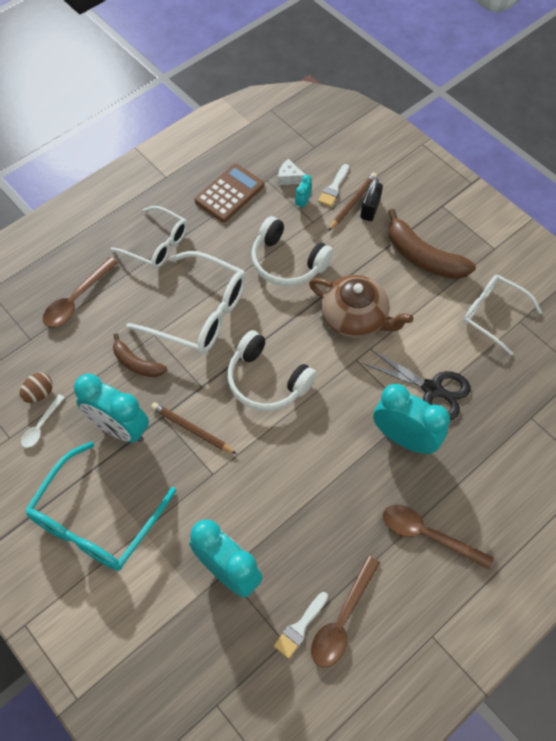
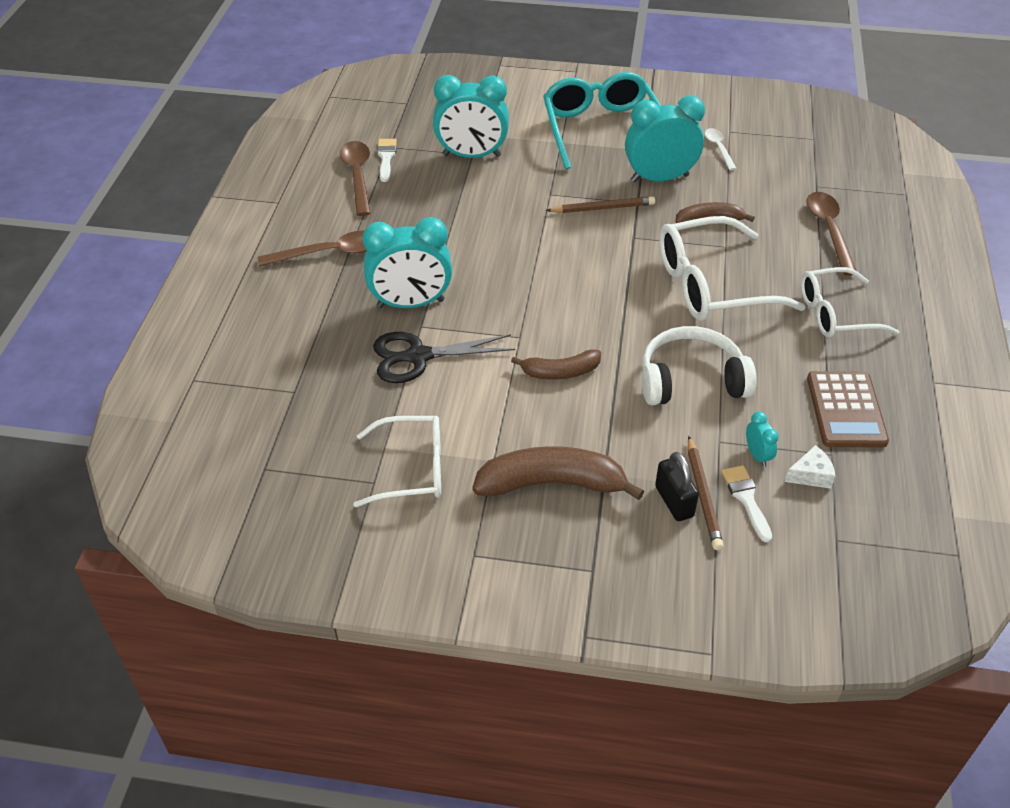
camera: 140 degrees right, 15 degrees down
(39, 393) = (751, 162): brown egg -> none
(267, 380) = (583, 273): white headphones -> none
(355, 317) = (560, 372): brown teapot -> brown banana

